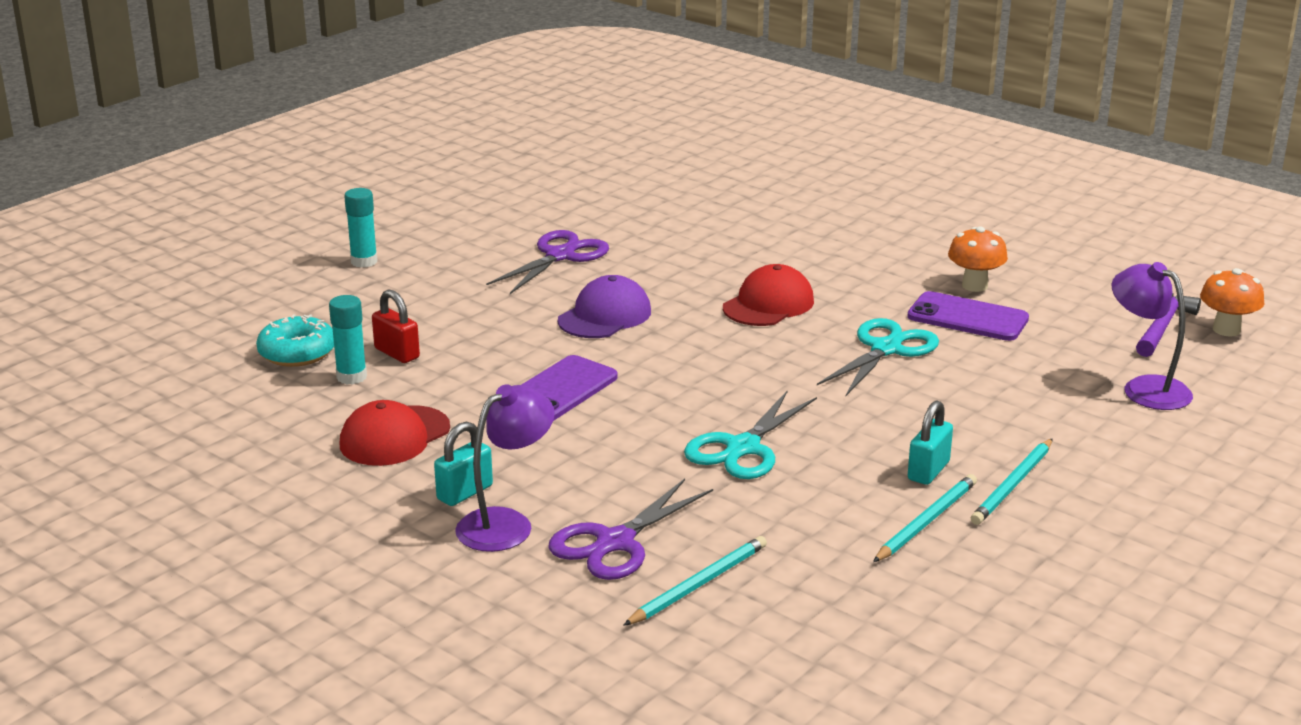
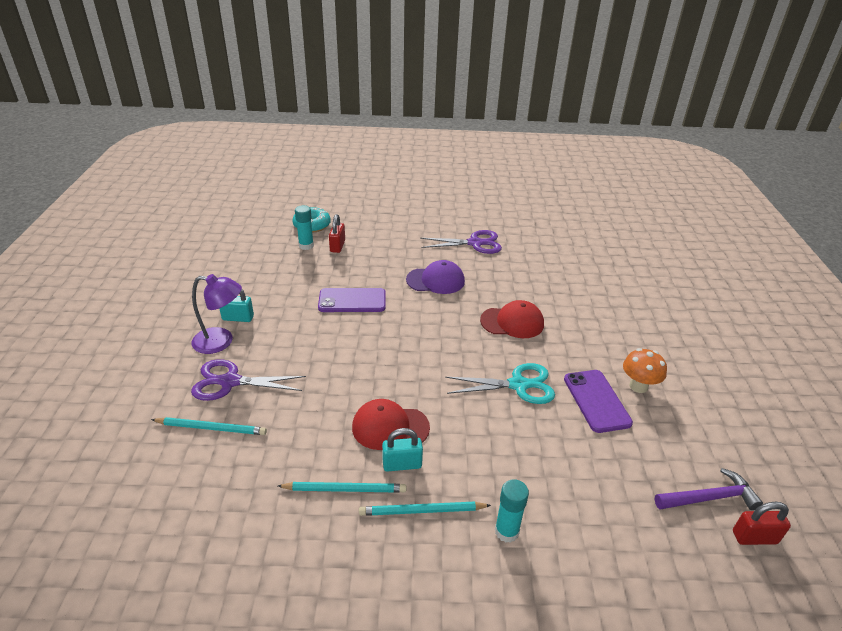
camera: 50 degrees right, 10 degrees up
(364, 261) = (404, 203): turquoise glue stick -> turquoise glue stick (506, 531)
(394, 436) = (268, 278): red cap -> red cap (390, 427)
(743, 448) = (357, 381): turquoise scissors -> none
(1145, 388) = (615, 526): purple lamp -> none
(1226, 330) = (754, 537): orange mushroom -> red padlock

